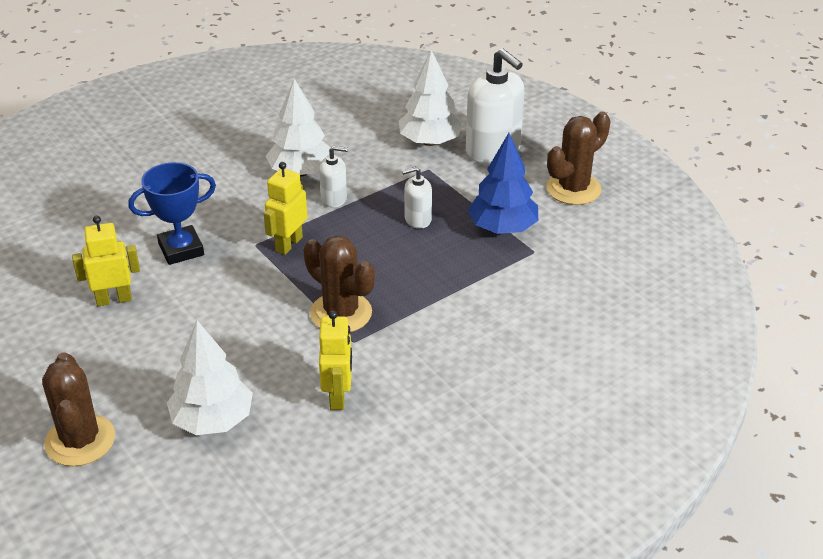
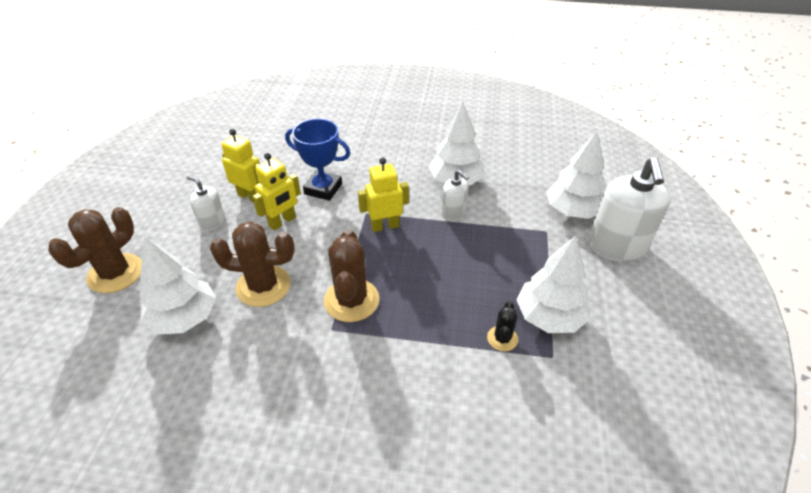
camera: 45 degrees right, 5 degrees up
(338, 396) = (267, 365): yellow robot -> yellow robot (282, 222)
(417, 219) = (491, 265): white soap dispenser -> white soap dispenser (212, 222)
(488, 262) = (502, 338): none -> black cactus
(502, 228) = (549, 317): blue tree -> white tree
(573, 189) = (653, 324): brown cactus -> brown cactus (263, 286)

